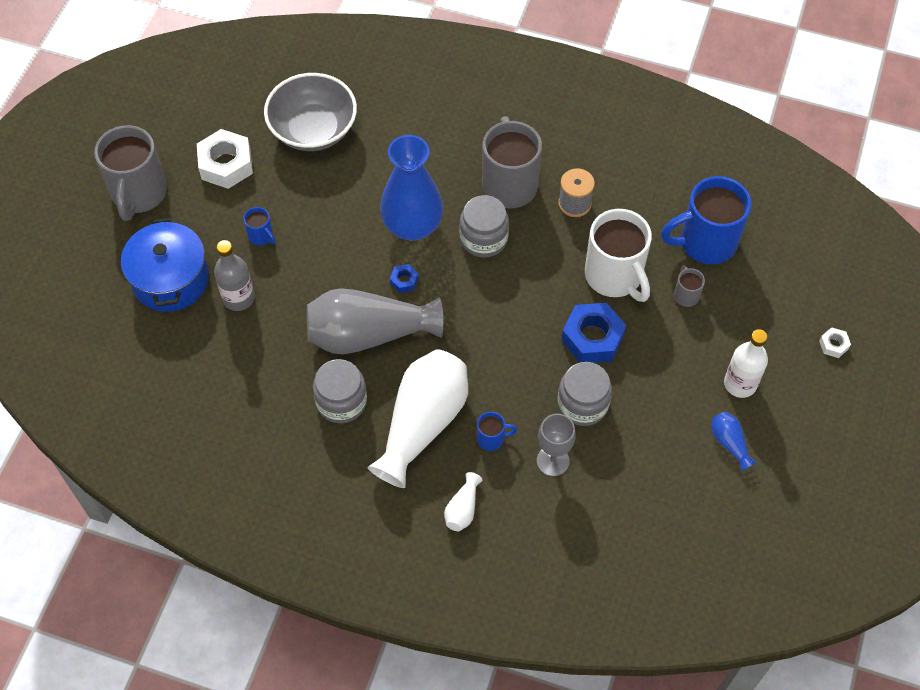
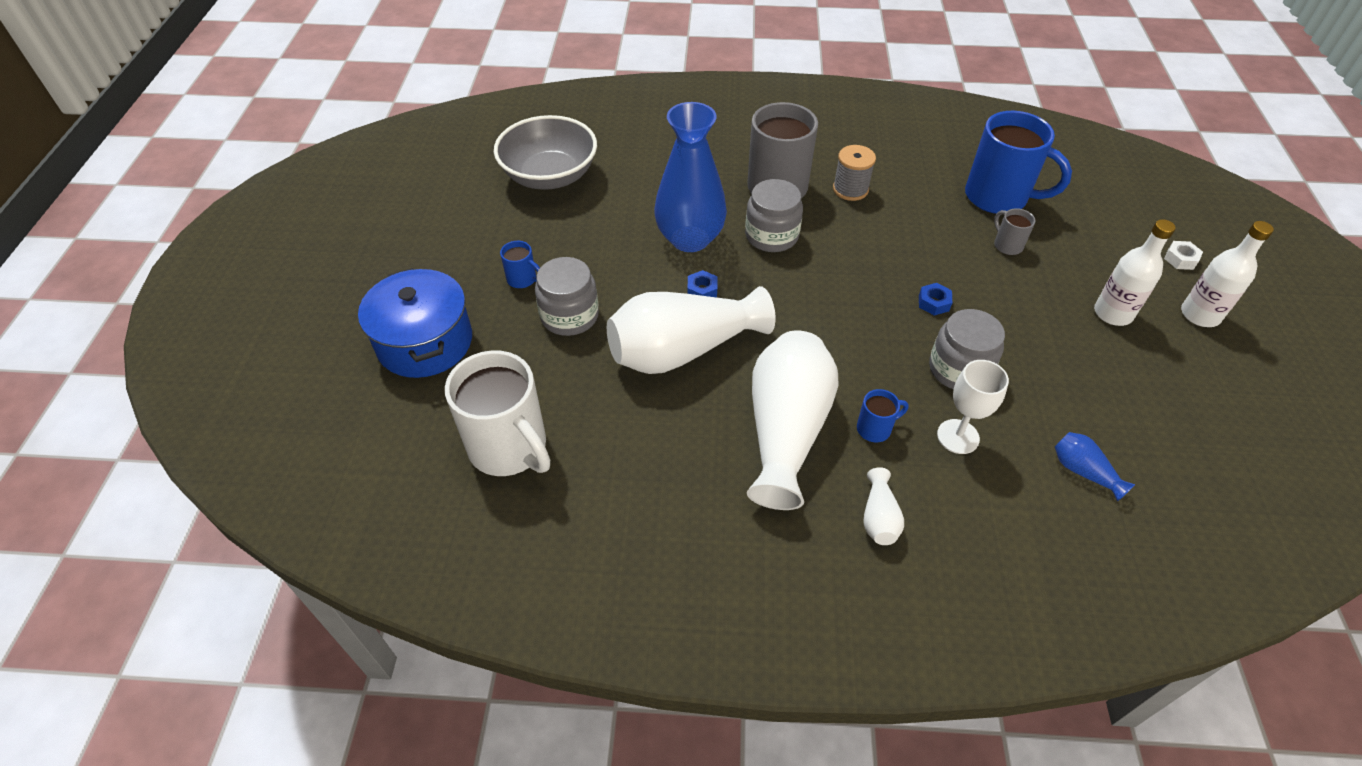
camera: 15 degrees left, 10 degrees down
(139, 194) = (366, 266): grey mug -> none
(226, 164) = (462, 222): white nut -> none
(238, 298) = (514, 345): grey bottle -> none
(341, 401) = (677, 428): grey jar -> grey jar (569, 316)
(369, 334) = (683, 350): grey vase -> white vase
(553, 461) = (958, 436): grey goblet -> white goblet
(592, 338) = (934, 303): blue nut -> blue nut, size x0.47
(614, 276) = (925, 243): white mug -> white mug (509, 448)
(705, 242) = (998, 197): blue mug -> blue mug turned 120 degrees counterclockwise
(729, 443) = (1140, 373): blue vase -> blue vase (1083, 471)
(815, 403) = (1200, 315): none -> white bottle

